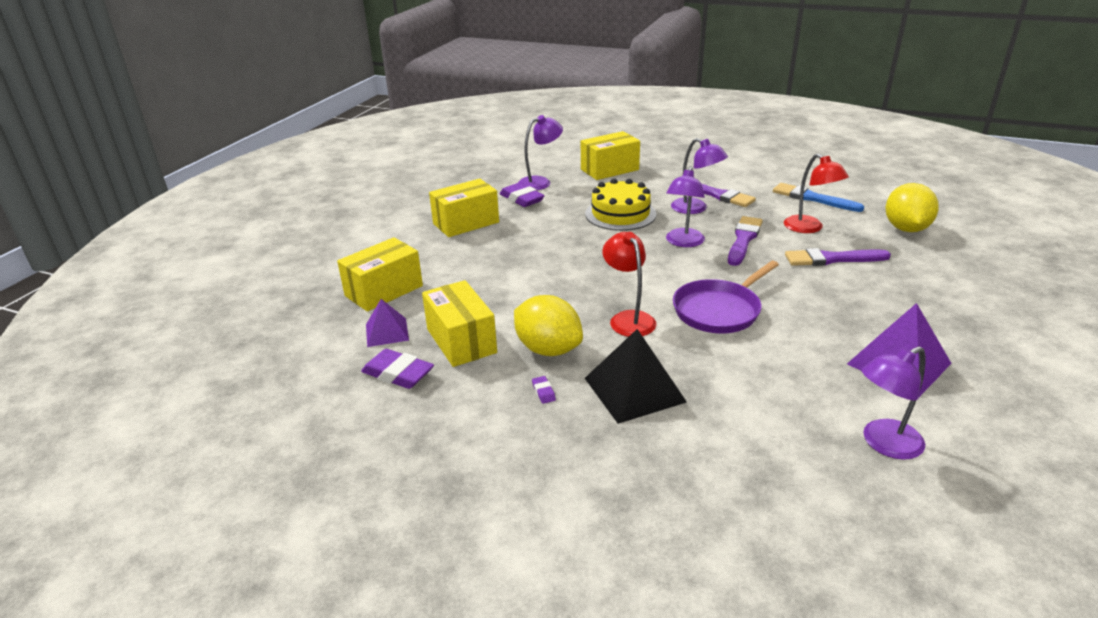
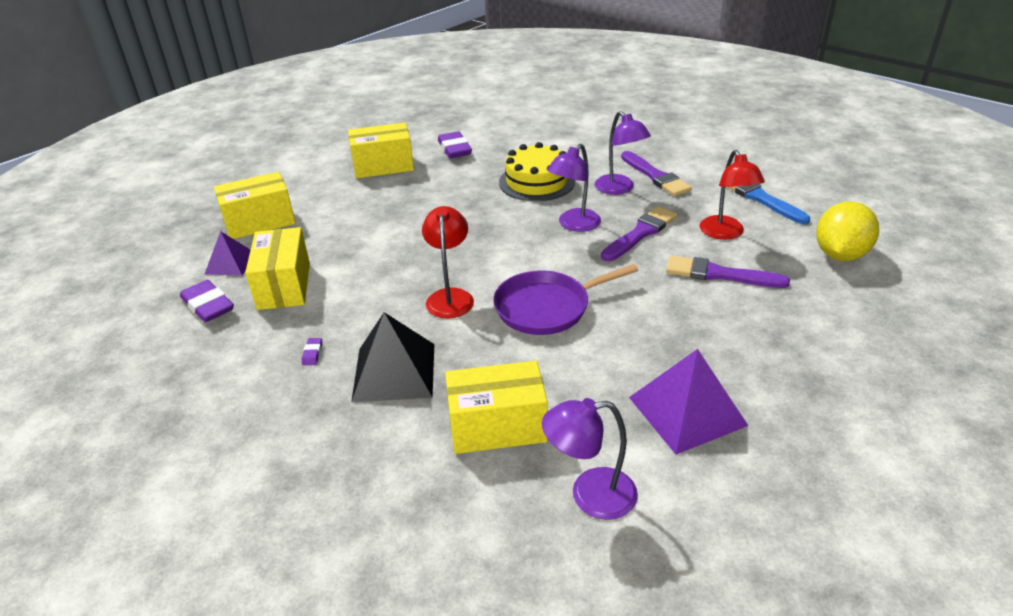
camera: 20 degrees right, 5 degrees up
(540, 182) = (487, 134): purple lamp -> none
(548, 349) = (351, 312): yellow lemon -> none
(609, 169) = (567, 130): yellow box -> yellow box (497, 426)

